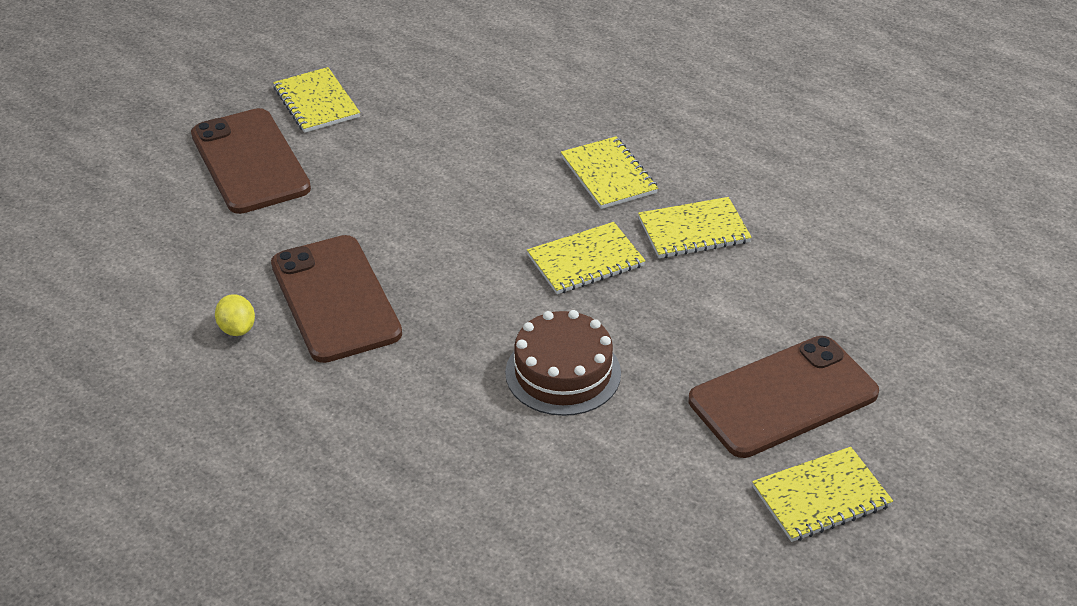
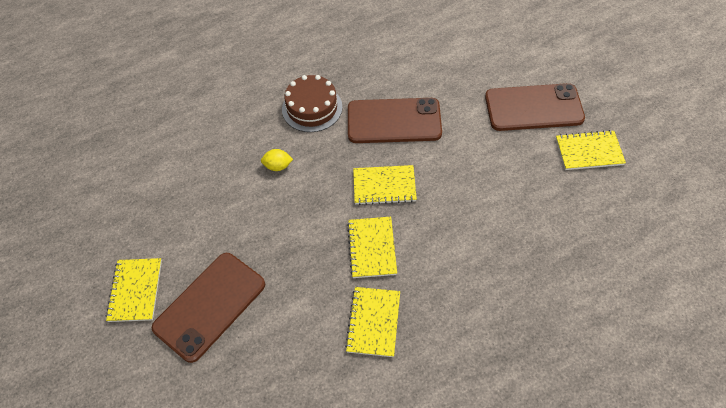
camera: 115 degrees right, 15 degrees up
(237, 329) = (389, 78): yellow lemon -> yellow lemon (278, 166)
(563, 373) = (287, 204): brown cake -> brown cake (312, 108)
(608, 175) = (452, 293): yellow notebook -> yellow notebook (384, 186)
(783, 397) = (210, 306): brown phone -> brown phone turned 45 degrees clockwise

